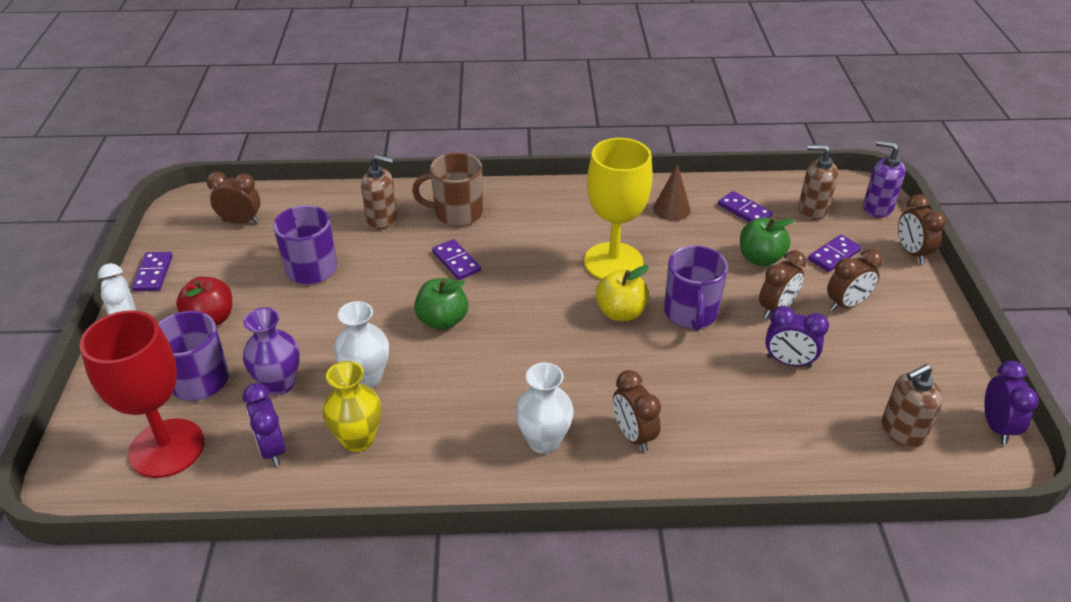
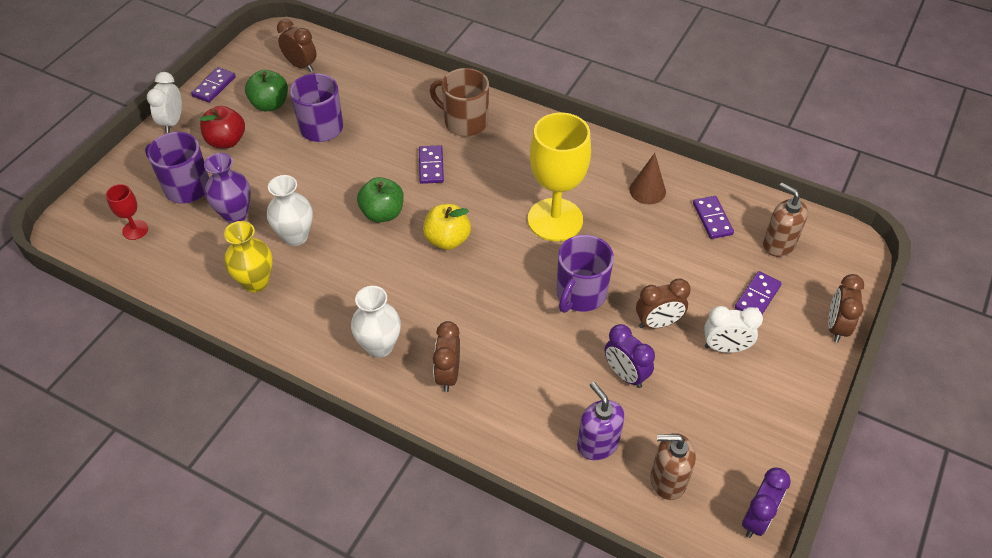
camera: 30 degrees right, 10 degrees up
(167, 448) = (135, 230): red goblet -> red goblet, size x0.45
(272, 449) = (197, 262): purple clock -> none
(382, 219) = (403, 104): brown soap dispenser -> none
(620, 312) = (523, 267): yellow apple -> yellow apple (447, 240)
(760, 258) = (686, 270): green apple -> green apple (270, 104)
(834, 255) = (757, 297): purple domino -> purple domino turned 45 degrees counterclockwise
(846, 304) = (725, 348): brown clock -> white clock
(877, 208) = (845, 268): purple soap dispenser -> purple soap dispenser (597, 444)

